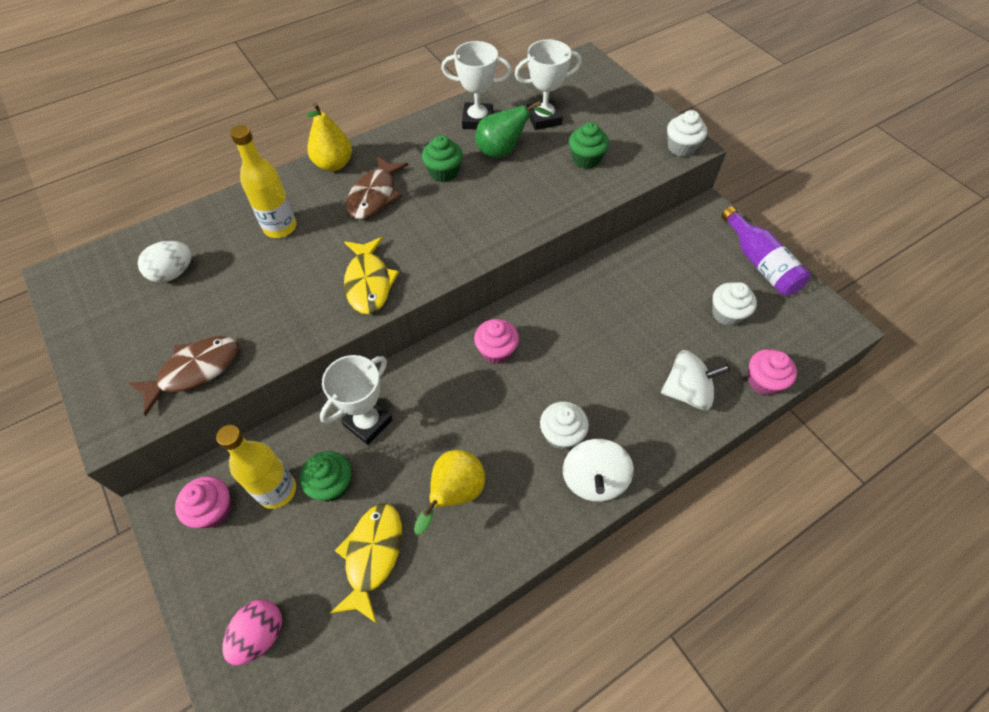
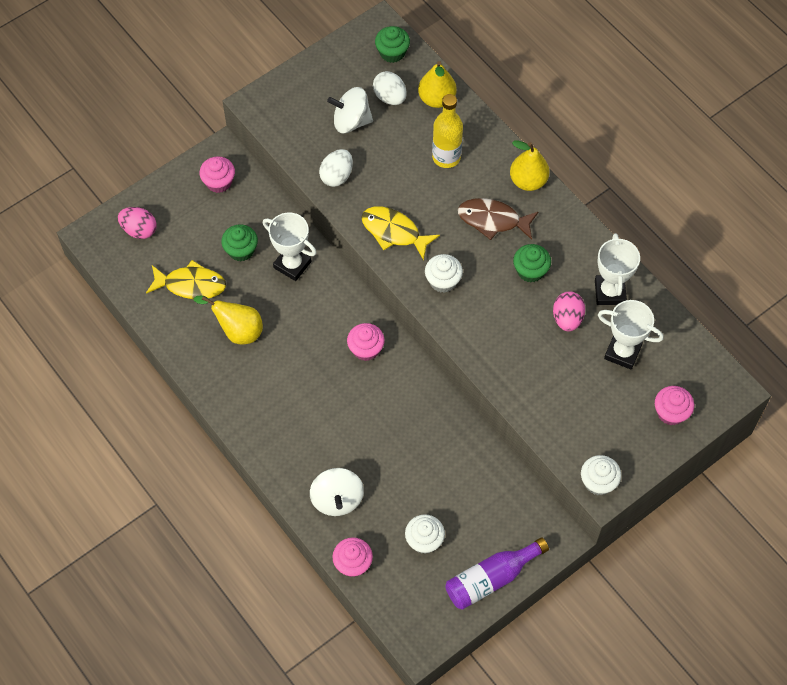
camera: 85 degrees right, 5 degrees up
(195, 371) = (302, 137): brown fish -> none
(196, 229) = (437, 99): none -> yellow pear
(270, 336) = (337, 176): none -> white egg
(277, 490) = (235, 217): yellow bottle -> none
(369, 282) = (394, 232): yellow fish -> yellow fish turned 45 degrees clockwise
(503, 151) = (567, 318): green pear -> pink egg
(544, 118) = (622, 352): white trophy -> white trophy turned 45 degrees counterclockwise
(561, 434) = (291, 402): white cupcake -> white cupcake (443, 281)
(586, 159) = (567, 392): green cupcake -> green cupcake (392, 52)
(594, 480) = (254, 426): white spinning top -> white spinning top (351, 121)
(607, 96) = (671, 412): none -> pink cupcake

